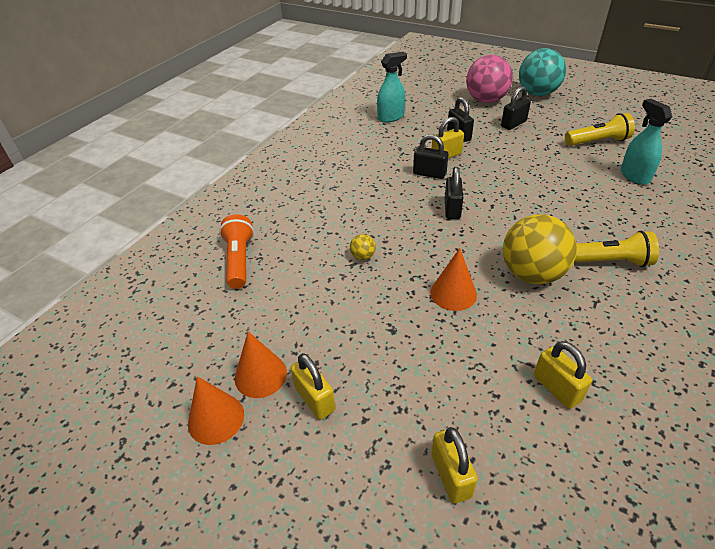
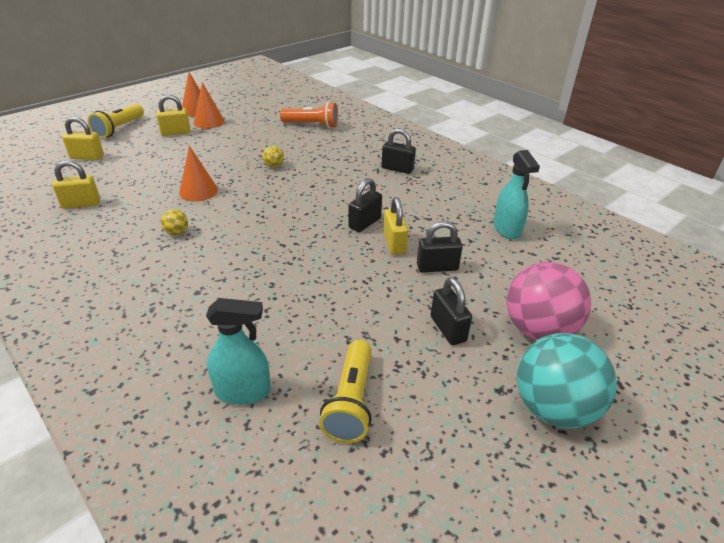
camera: 105 degrees right, 5 degrees down
(452, 209) = (296, 219): black padlock -> black padlock (397, 169)
(531, 274) = (177, 232): yellow ball -> yellow ball, size x0.40
(608, 261) = (142, 282): yellow flashlight -> yellow flashlight (119, 129)

